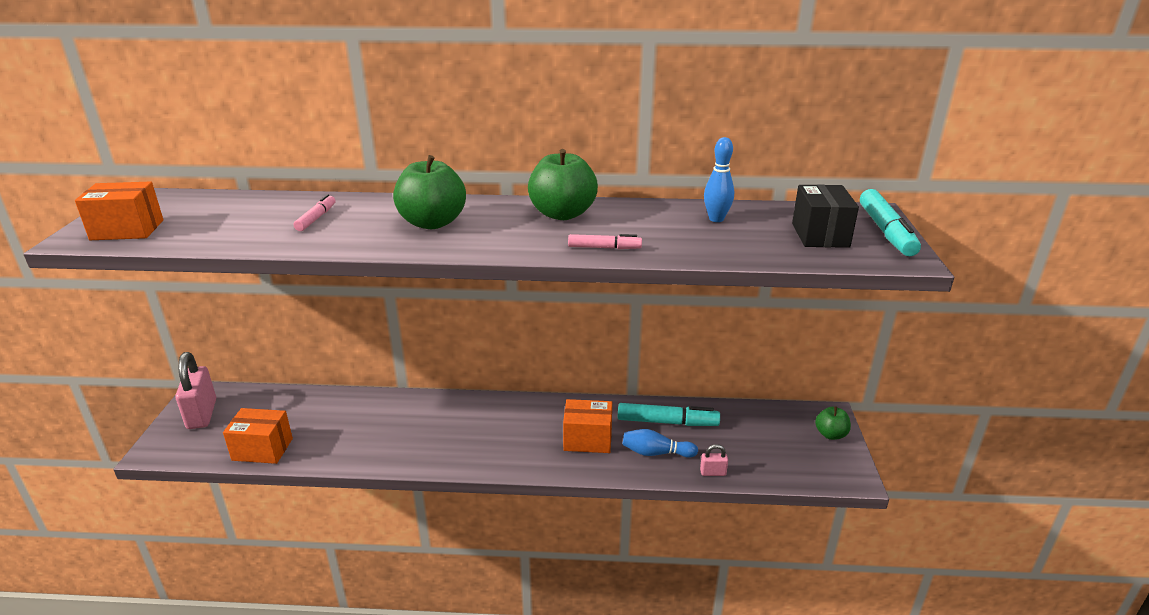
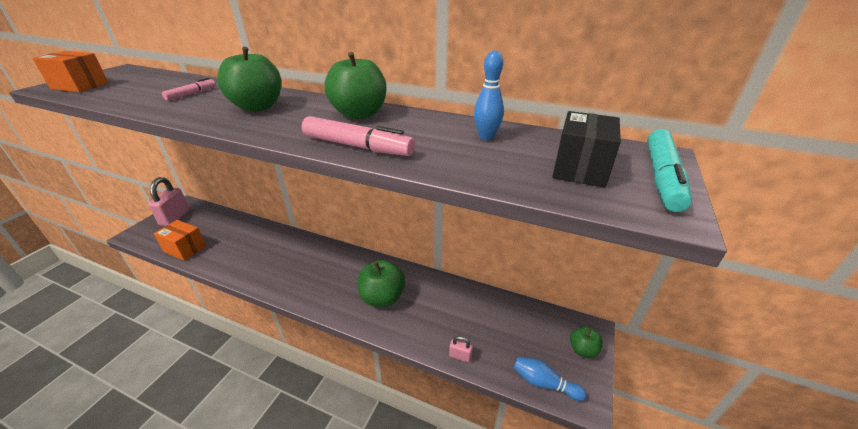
camera: 20 degrees right, 5 degrees up
(587, 439) = (382, 298): orange box -> green apple
(604, 248) = (357, 146): pink marker -> pink marker, size x1.76
(656, 453) = (425, 324): blue bowling pin -> blue bowling pin (544, 383)
(667, 422) = (450, 299): turquoise marker -> none

